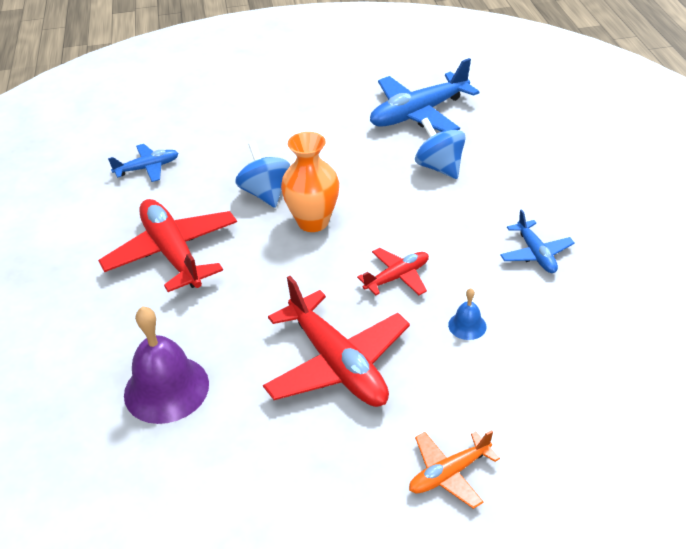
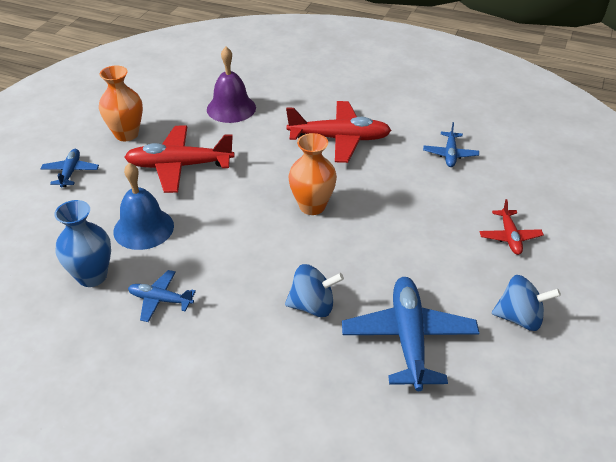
camera: 120 degrees right, 0 degrees up
(265, 193) = (367, 197): blue spinning top -> blue spinning top (520, 318)
(316, 471) = (126, 134): none -> orange vase
(397, 277) = (216, 219): red plane -> red plane (509, 237)
(448, 473) = (71, 172): orange plane -> blue plane
(467, 325) = (143, 228): blue bell -> blue bell, size x2.12
(567, 320) = (92, 276): none -> blue vase

